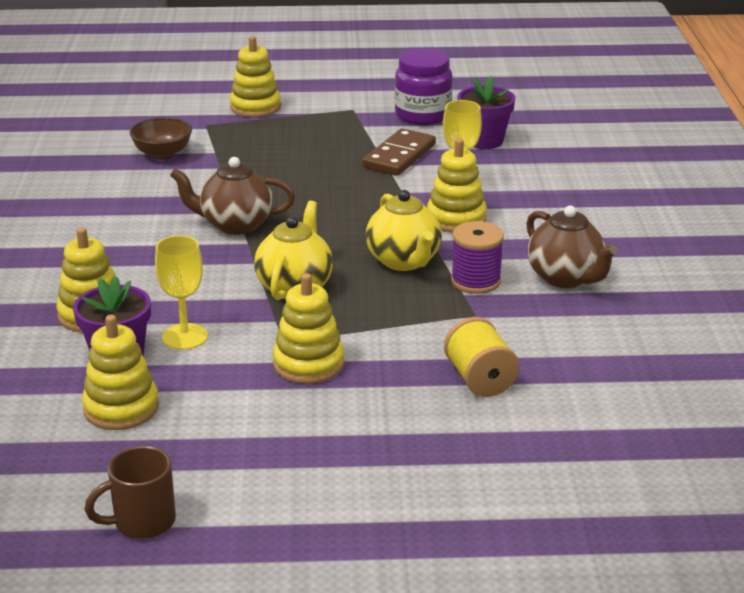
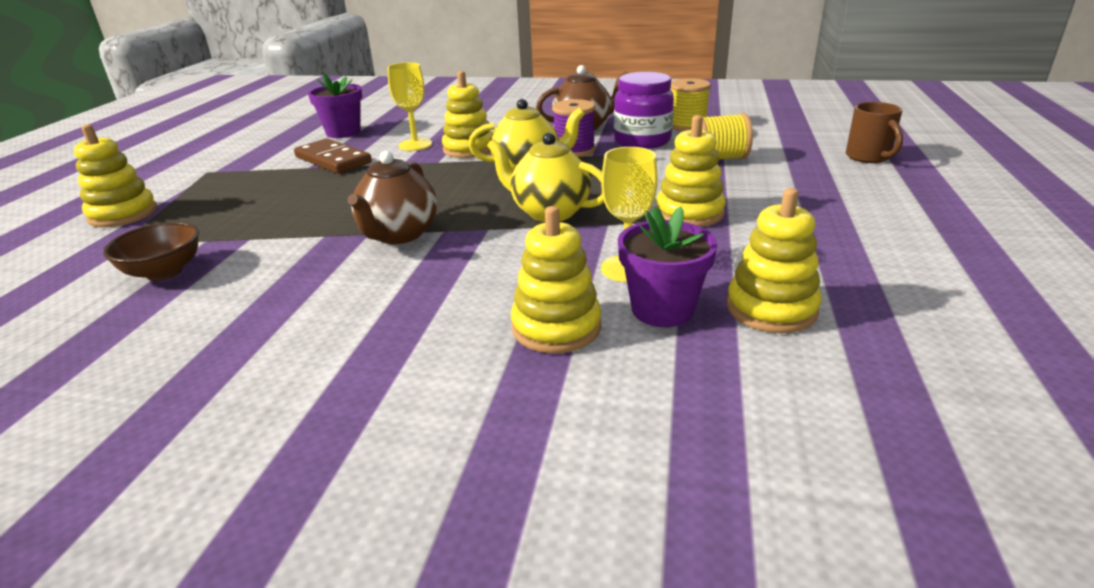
camera: 75 degrees left, 0 degrees up
(142, 522) = (978, 299): brown mug -> brown mug (868, 157)
(423, 115) = (264, 147): purple jar -> purple jar (642, 141)
(606, 353) = (687, 126): none -> yellow spool

